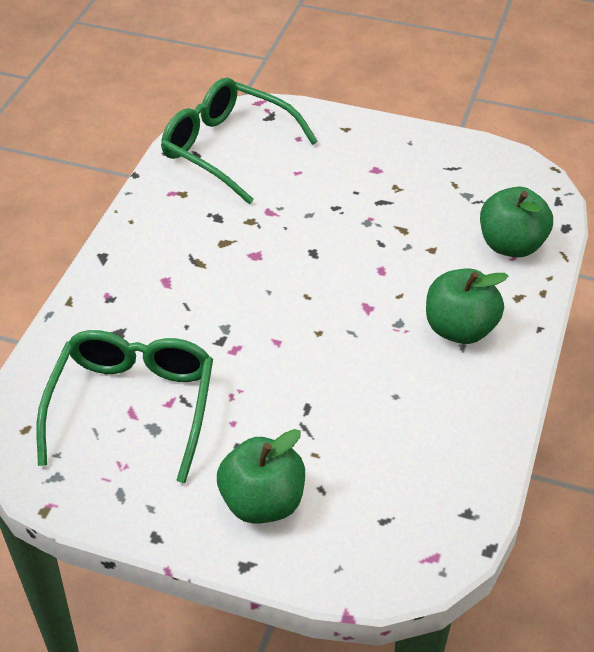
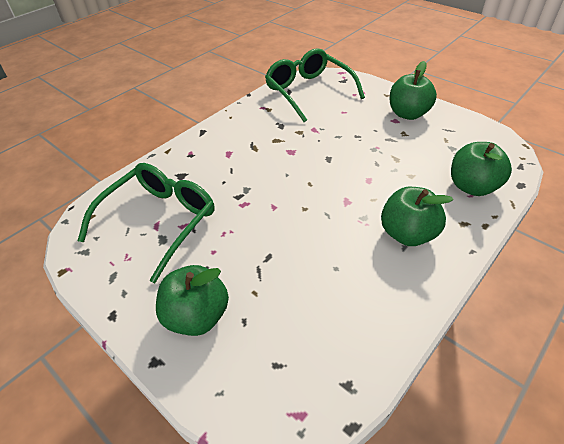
camera: 25 degrees right, 0 degrees up
(389, 155) = (408, 114): none -> green apple

